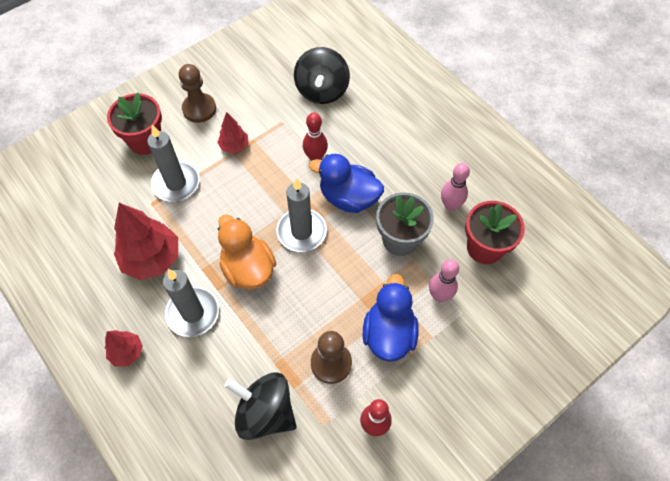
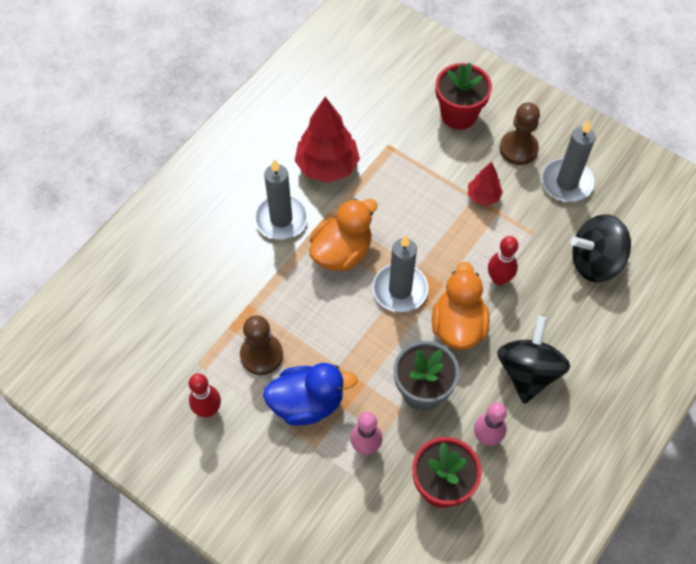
camera: 75 degrees right, 0 degrees up
(127, 352) = (229, 179): red tree -> none
(176, 183) = (418, 158): grey candle -> grey candle (566, 182)
(265, 412) = (199, 309): black spinning top -> black spinning top (528, 371)
(348, 198) = (458, 325): blue duck -> orange duck

